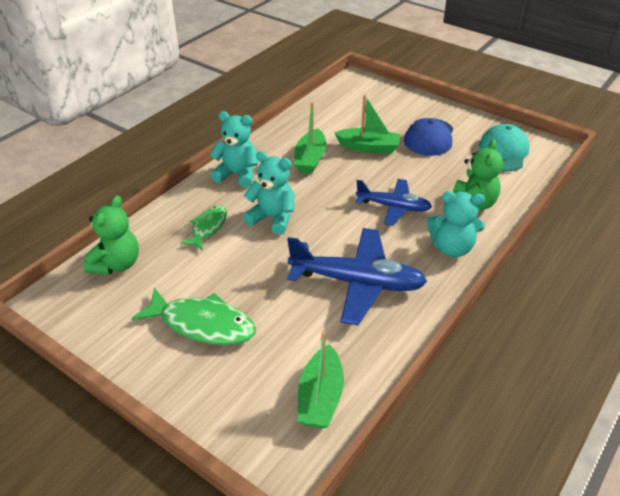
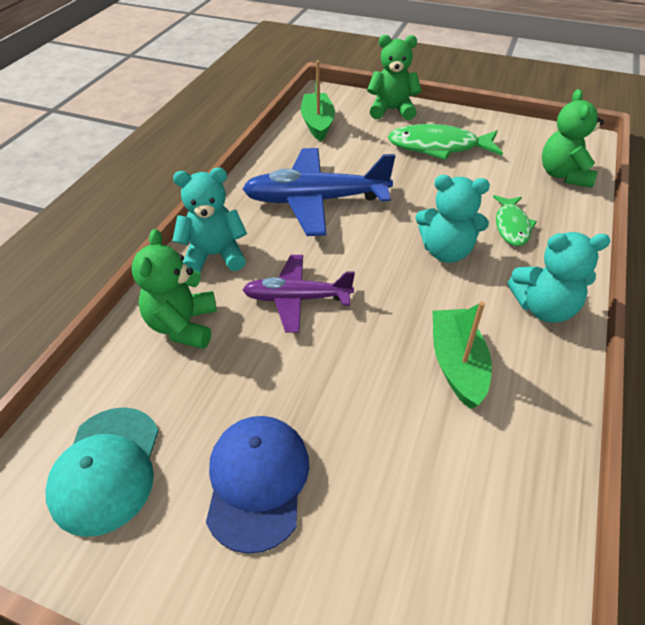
camera: 165 degrees right, 5 degrees up
(214, 403) = (392, 110): none -> green teddy bear
(369, 147) = (369, 418): green boat -> none
(393, 207) = (297, 299): blue plane -> purple plane

